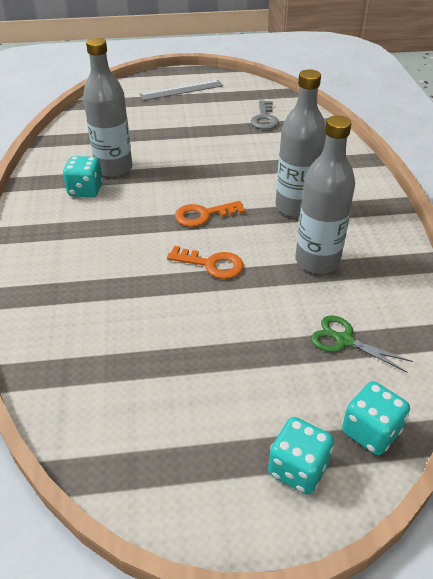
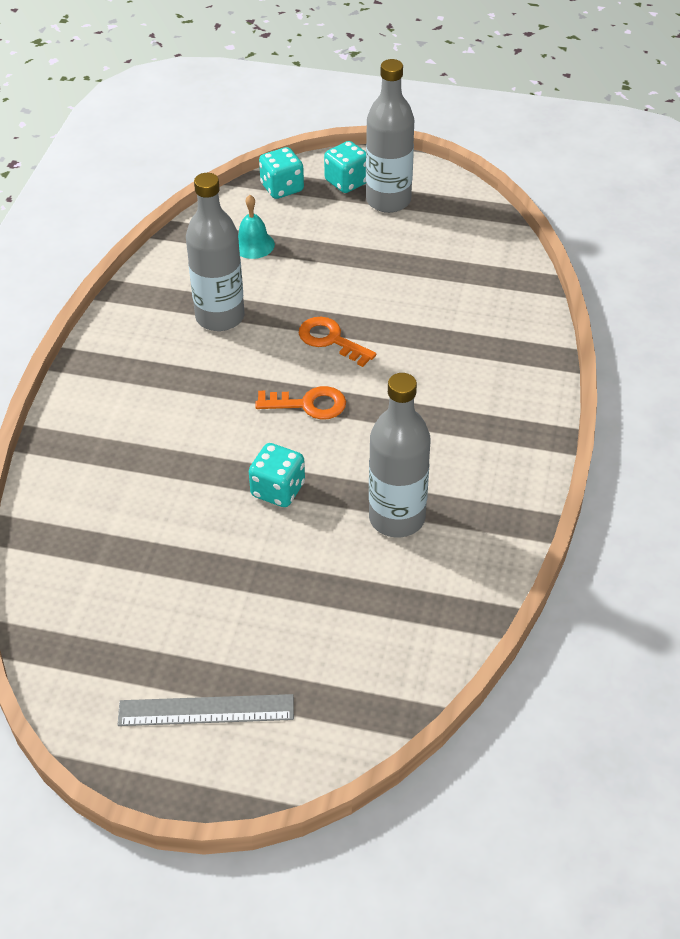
camera: 160 degrees left, 5 degrees up
(85, 190) = (446, 485): turquoise dice -> turquoise dice (278, 490)
(264, 119) = (112, 573): grey key -> none
(295, 207) = (193, 387): grey bottle -> grey bottle (388, 201)
(343, 340) = (253, 245): green scissors -> turquoise bell

